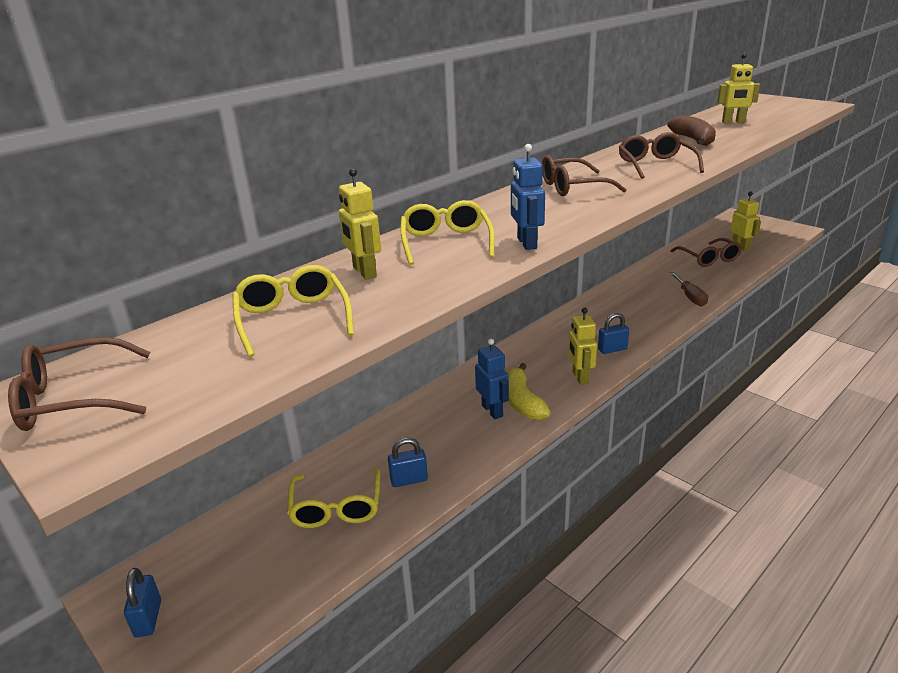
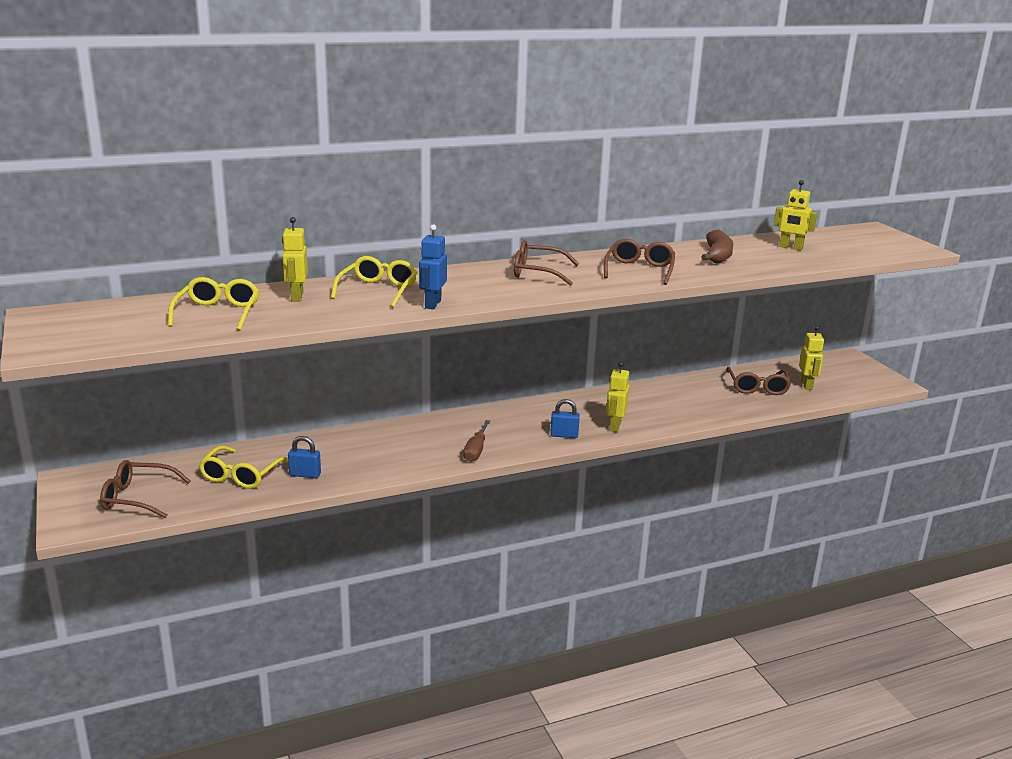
camera: 20 degrees right, 5 degrees down
(73, 399) = (58, 324): brown glasses -> brown glasses (137, 498)
(148, 618) = (78, 497): blue padlock -> none
(492, 411) = (413, 450): blue robot -> none
(522, 401) = (443, 450): yellow banana -> none
(580, 377) = (510, 447): yellow robot -> yellow robot (615, 426)
(690, 297) = (691, 414): brown screwdriver -> brown screwdriver (476, 450)

